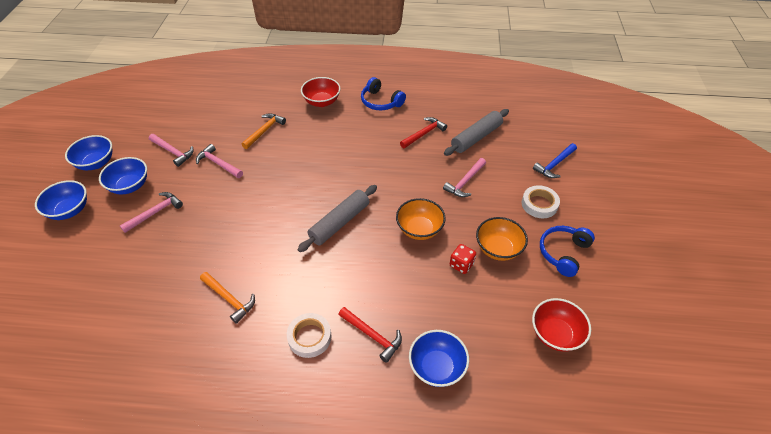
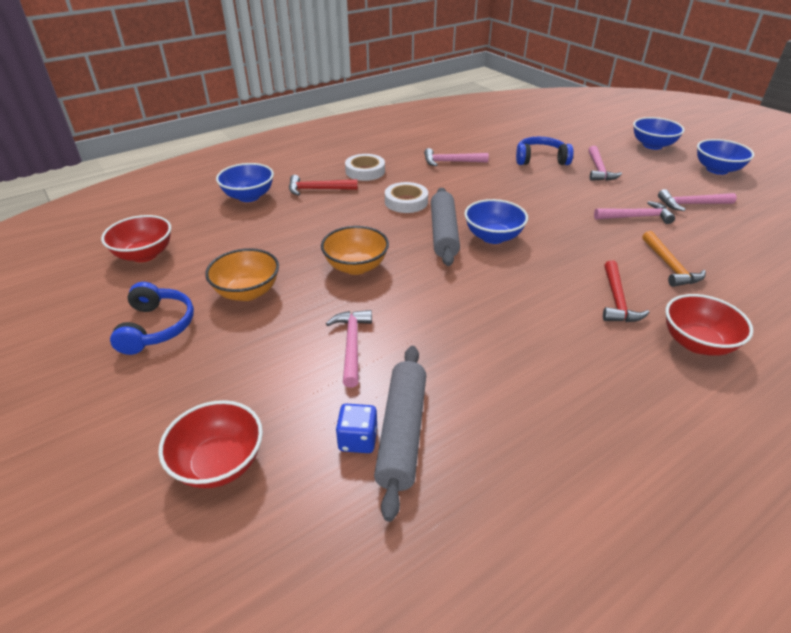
camera: 140 degrees right, 10 degrees down
(130, 186) = (656, 172): blue bowl -> blue bowl (493, 237)
(229, 299) = (451, 162): orange hammer -> pink hammer
(380, 102) = (631, 401): blue headphones -> blue headphones (540, 159)
(424, 134) = (490, 385): red hammer -> red hammer (617, 300)
(461, 264) = (280, 260): red dice -> none
(495, 144) = (358, 440): none -> blue dice
(539, 204) = (217, 372): white tape -> white tape (406, 202)
(554, 164) = (219, 463): blue hammer -> red bowl

